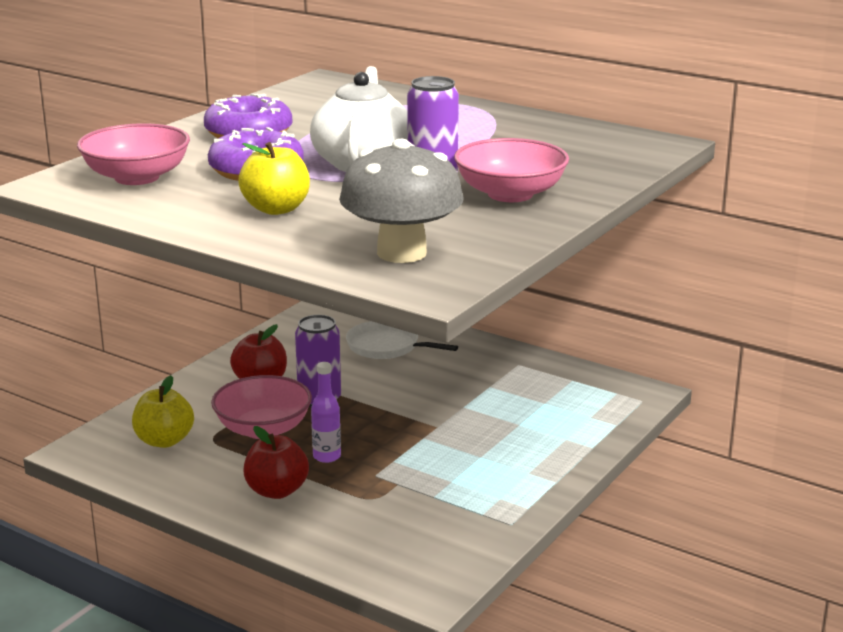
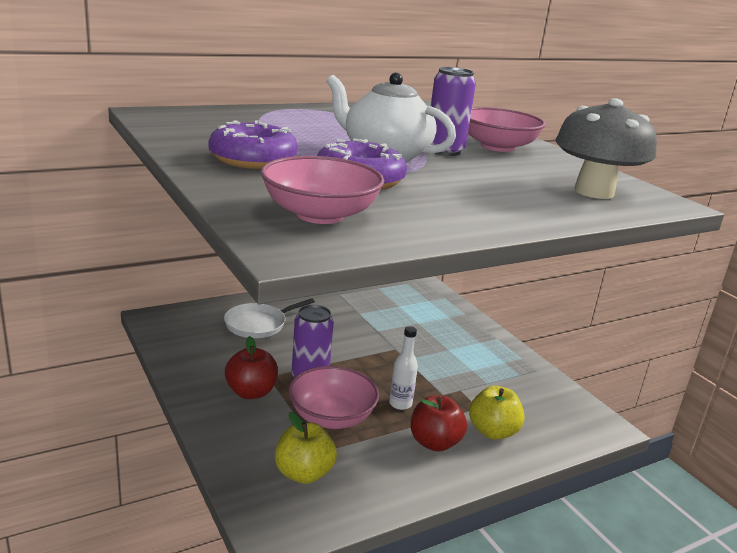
camera: 65 degrees left, 0 degrees up
(276, 209) = (467, 196): yellow apple -> yellow apple (492, 431)
(327, 456) = (400, 404): purple bottle -> white bottle

